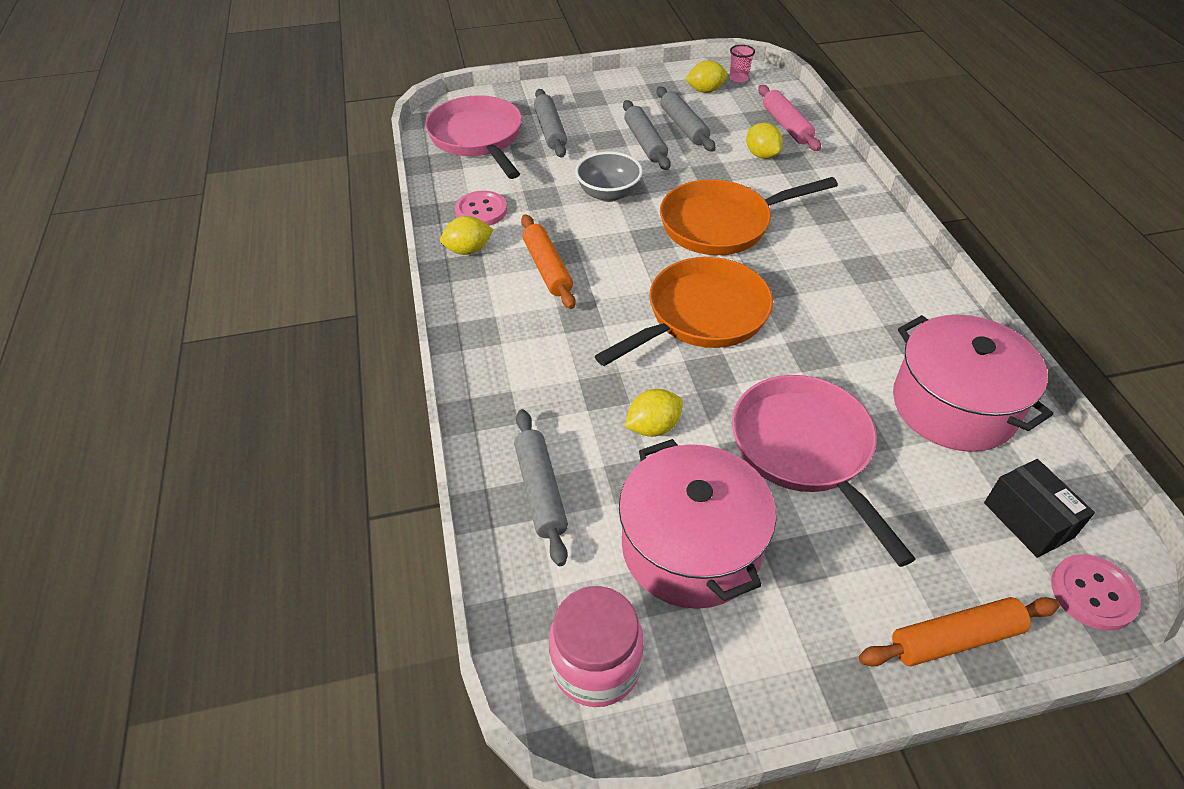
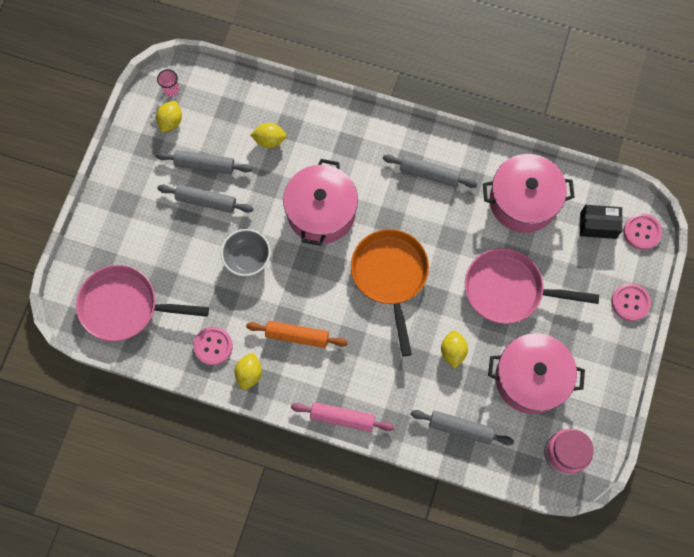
camera: 60 degrees left, 25 degrees up
(550, 130) = (148, 253): grey rolling pin -> grey rolling pin (429, 174)
(722, 224) = (321, 212): orange pan -> pink pot
(786, 125) = (248, 101): pink rolling pin -> pink rolling pin (342, 418)
(955, 639) = (630, 302): orange rolling pin -> pink button

